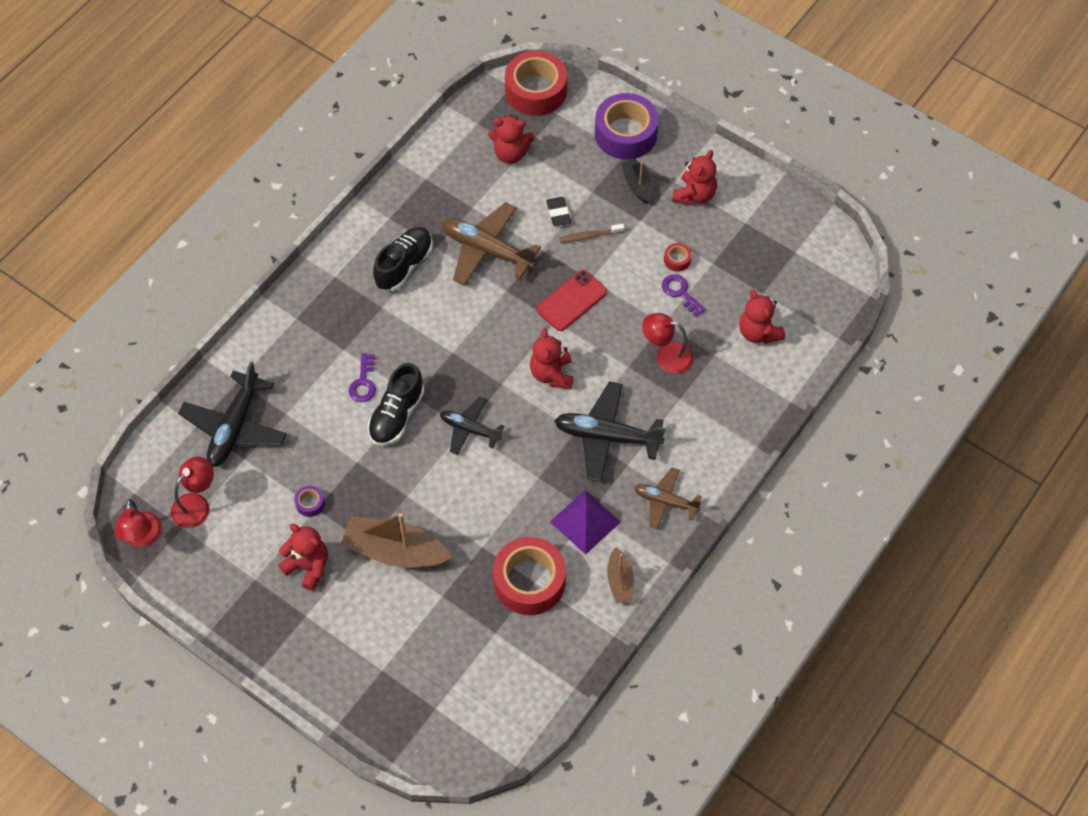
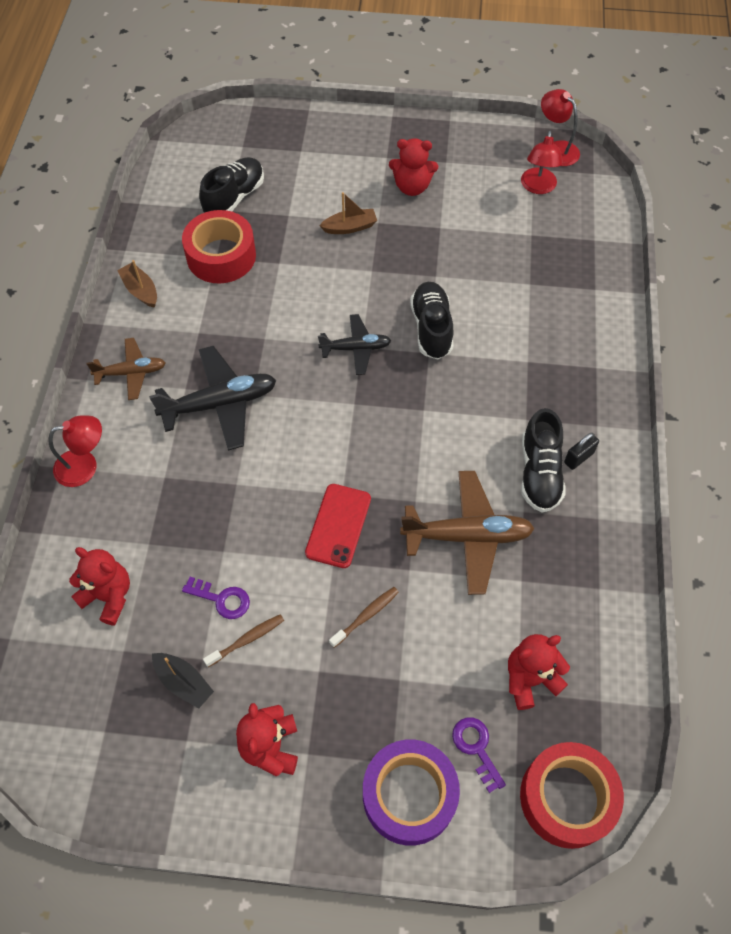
camera: 150 degrees right, 0 degrees up
(235, 427) = (562, 253): black plane -> none
(310, 503) = (448, 228): purple tape -> none
(363, 382) = (484, 341): purple key -> purple key (476, 748)
(368, 262) = (578, 458): none -> black padlock
(395, 551) = (350, 227): brown boat -> brown boat, size x0.54
(480, 644) = (234, 197): none -> black shoe
(551, 374) = (311, 437): red teddy bear -> none
(558, 213) = (420, 626): black eraser -> none
(585, 521) = (199, 322): purple pyramid -> none
(637, 185) = (350, 720): black boat -> black boat (183, 682)
(666, 356) = (201, 516): red lamp -> red lamp (85, 466)
(677, 260) = (247, 640): red tape -> brown toothbrush

